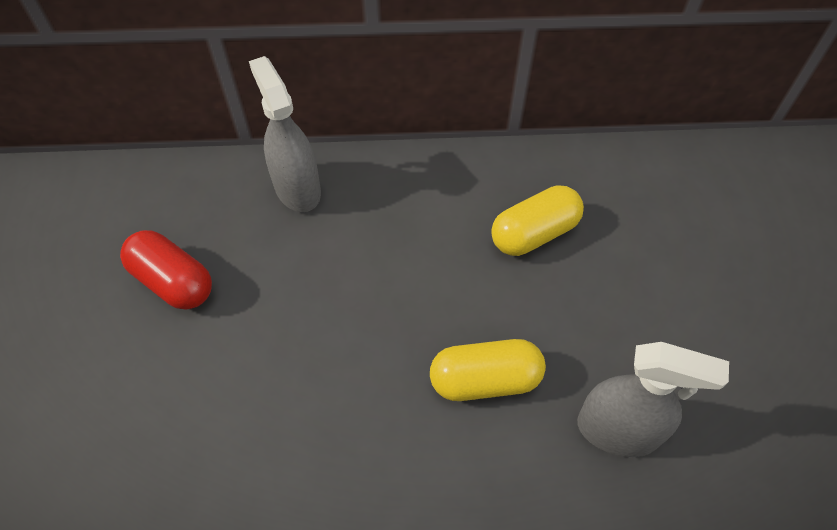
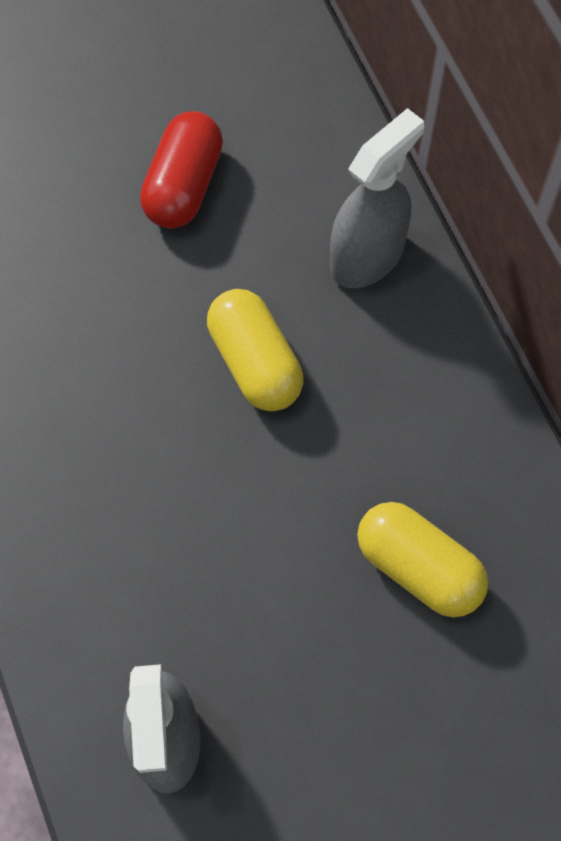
camera: 70 degrees right, 10 degrees up
(485, 380) = (180, 567): yellow capsule -> yellow capsule (255, 362)

